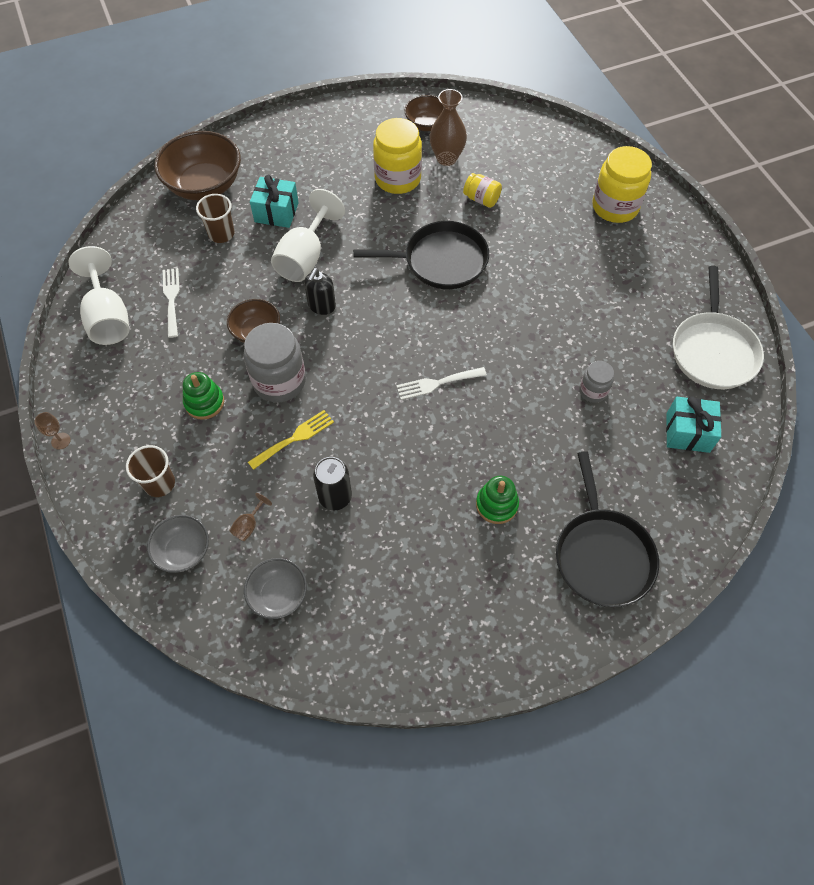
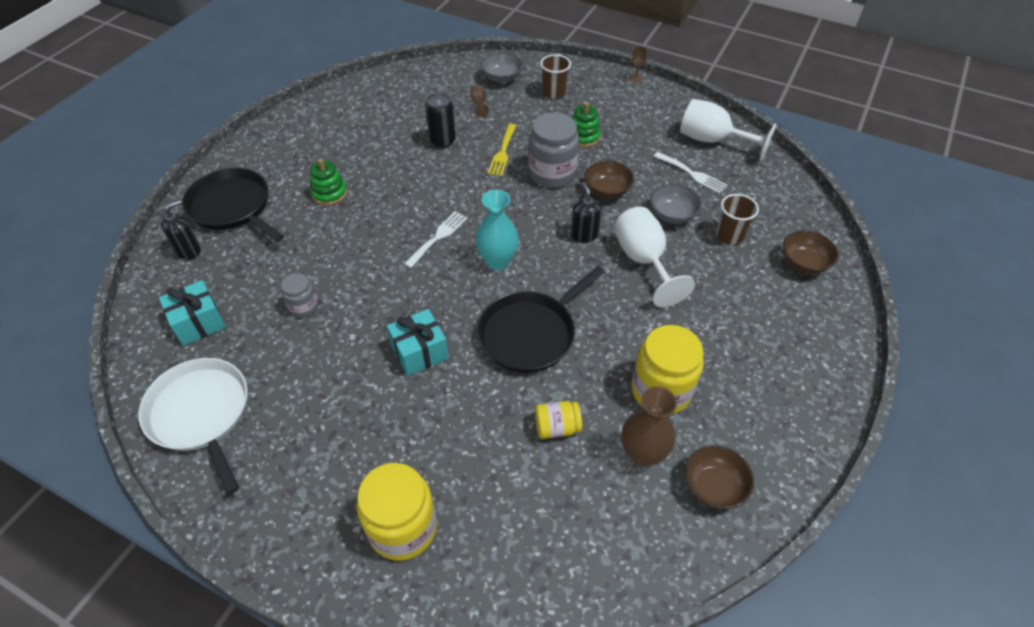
camera: 140 degrees right, 10 degrees down
(204, 185) = (804, 263): brown bowl -> brown bowl, size x0.56
(276, 212) = (716, 281): turquoise gift -> turquoise gift (419, 352)
(278, 595) = (428, 90): grey bowl -> grey bowl (672, 215)
(410, 329) = (497, 261): none -> turquoise vase
(668, 524) = (188, 250): none -> black soap dispenser

